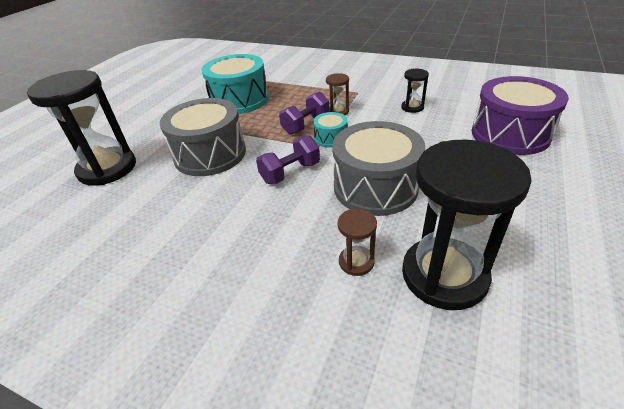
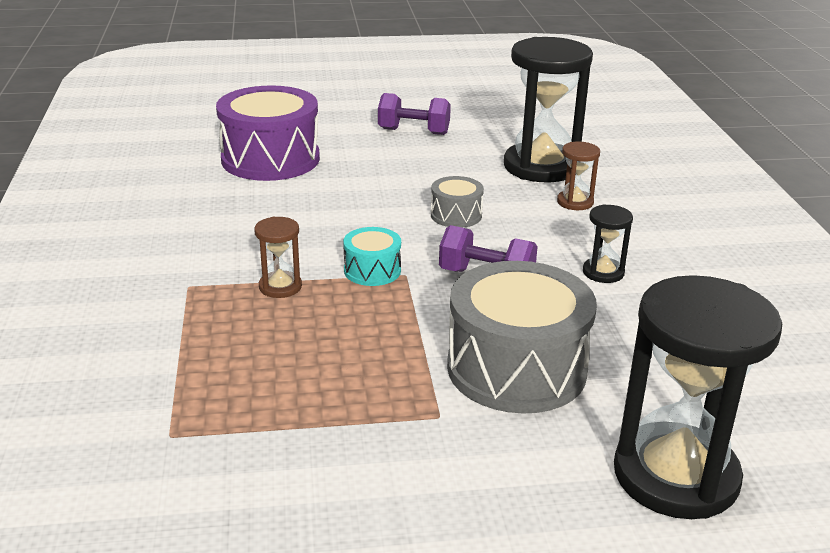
camera: 125 degrees left, 10 degrees down
(239, 100) = (298, 428): turquoise drum -> none
(306, 125) = (348, 304): purple dumbbell -> purple dumbbell (414, 131)
(375, 187) = (456, 215): grey drum -> grey drum, size x0.48
(412, 107) = (227, 226): black hourglass -> black hourglass (603, 272)

